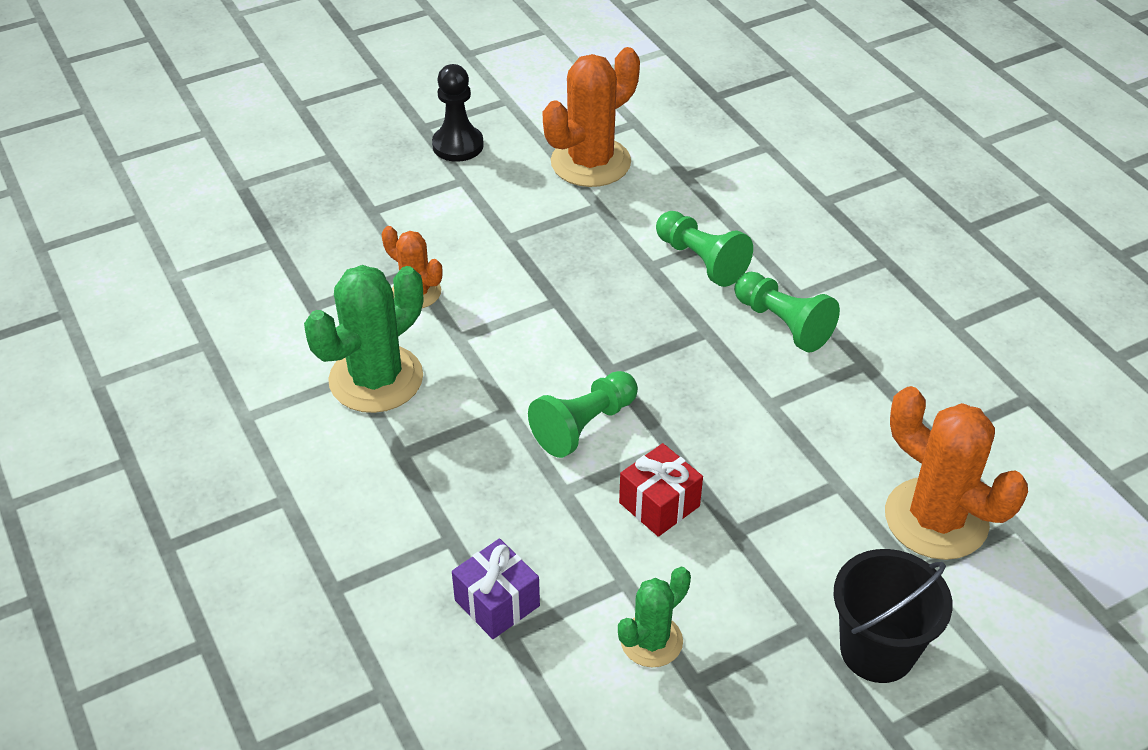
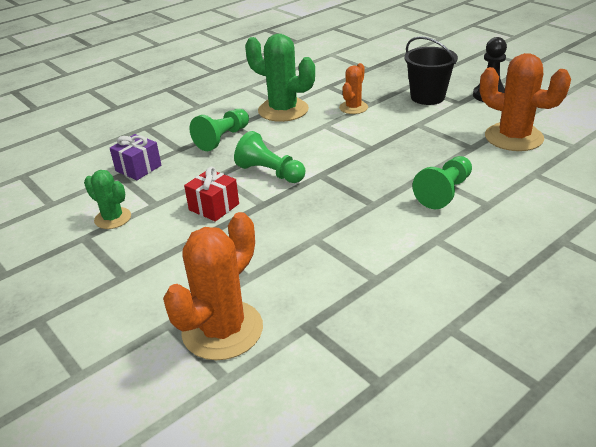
camera: 80 degrees right, 10 degrees down
(783, 323) = (399, 235): green pawn -> green pawn (222, 138)
(877, 650) = (102, 308): black bucket -> black bucket (427, 97)

